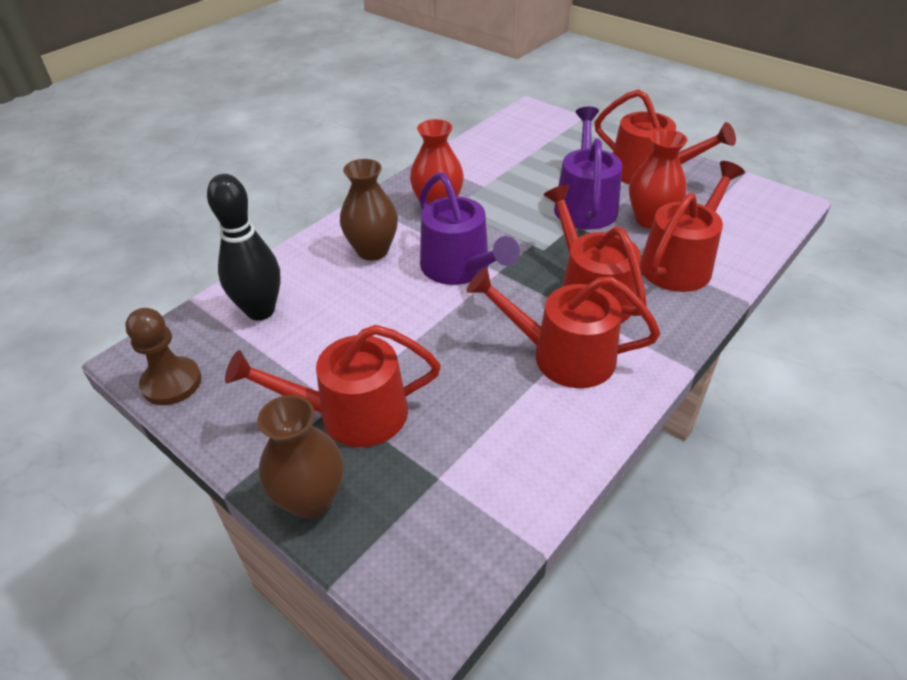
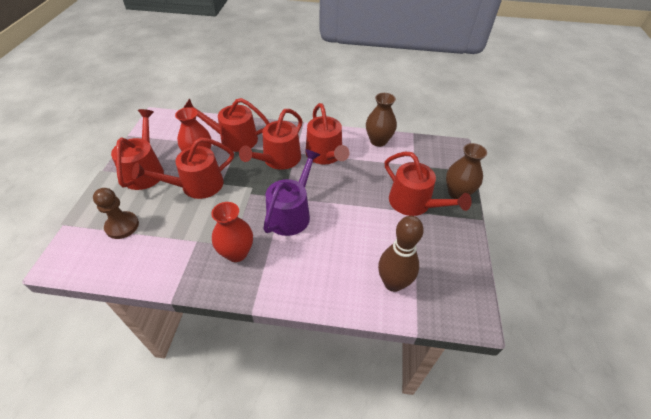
camera: 125 degrees left, 5 degrees up
(172, 383) = (468, 284): brown pawn -> brown pawn (122, 226)
(260, 311) = (393, 283): black bowling pin -> brown bowling pin
(372, 251) = (303, 262): brown vase -> brown vase (378, 141)
(585, 205) = (197, 185): purple watering can -> red watering can

